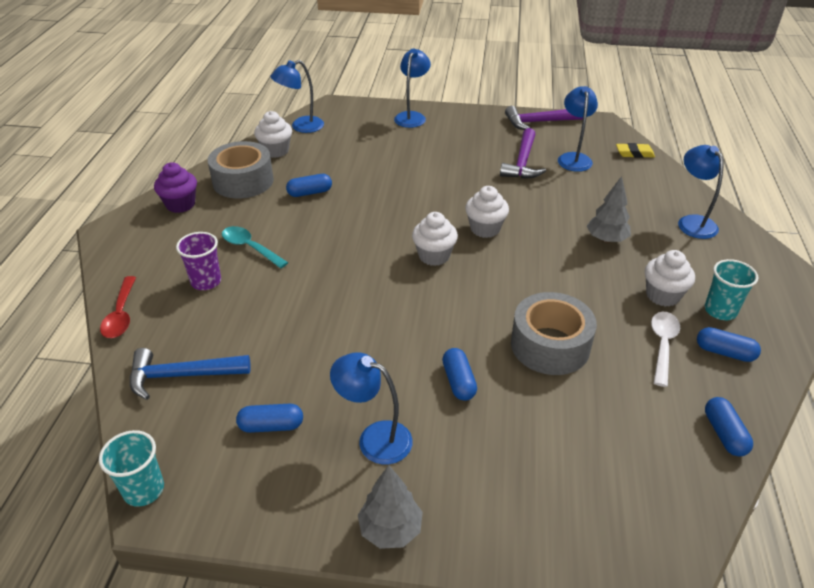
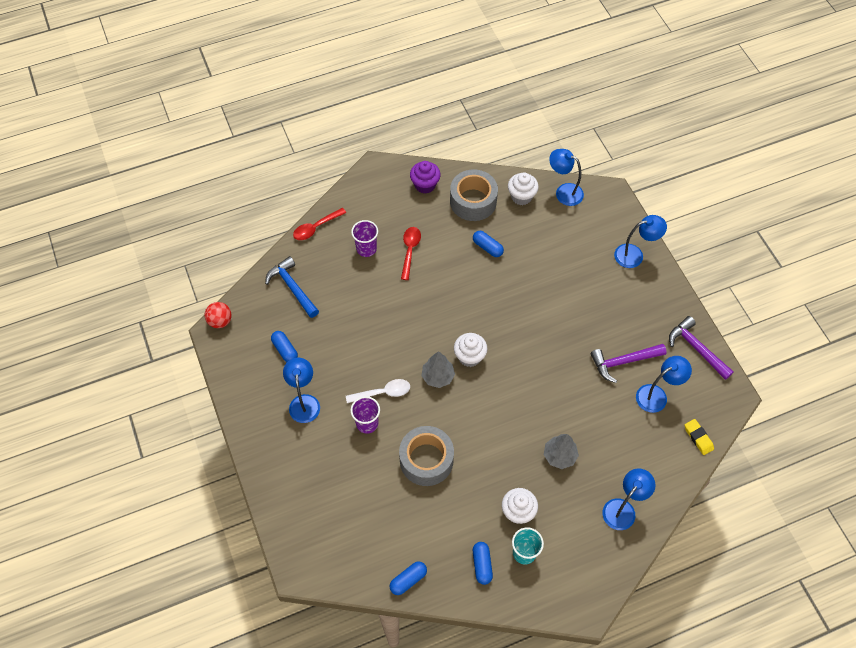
camera: 60 degrees right, 20 degrees up
(144, 490) = (220, 321): turquoise cup -> red ball
(250, 248) = (410, 250): turquoise spoon -> red spoon
(390, 529) = (256, 438): grey tree -> grey tree (438, 377)
(458, 381) = (367, 423): blue capsule -> purple cup
(485, 229) = (519, 373): white cupcake -> none
(662, 345) = (466, 525): white spoon -> white spoon (383, 392)

